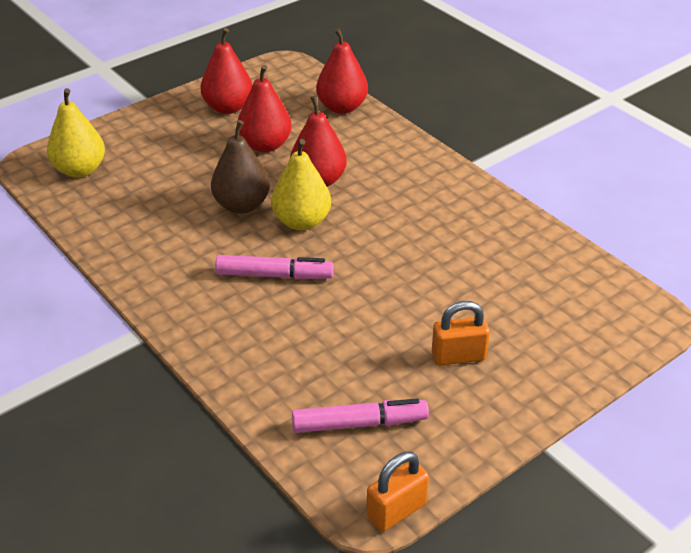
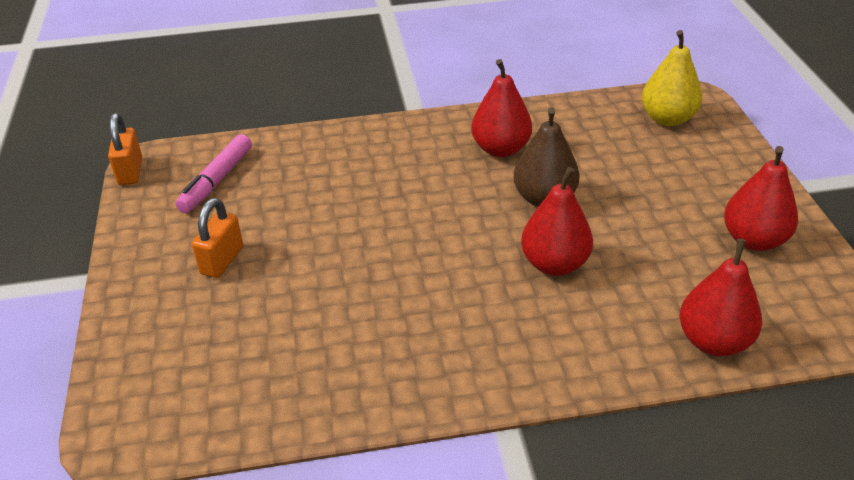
camera: 120 degrees right, 0 degrees up
(265, 145) = (651, 245): red pear -> red pear (500, 149)
(274, 275) = (422, 189): pink marker -> none
(301, 222) = (489, 229): yellow pear -> none

